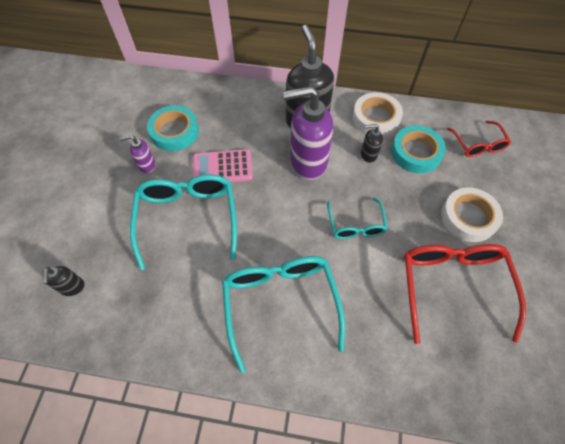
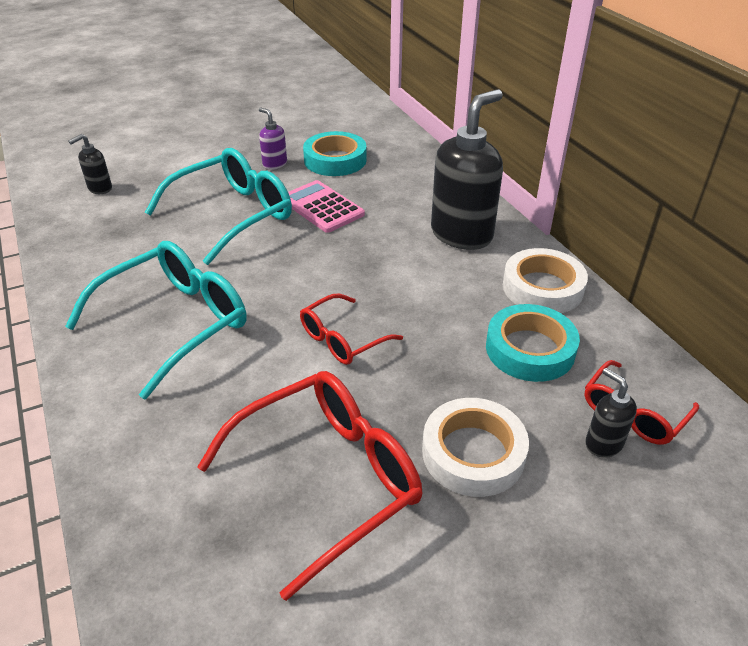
camera: 55 degrees right, 20 degrees down
(307, 162) = (397, 261): purple soap dispenser -> none
(355, 225) = (342, 339): turquoise glasses -> red glasses
(368, 155) = (469, 306): black soap dispenser -> black soap dispenser (603, 443)

